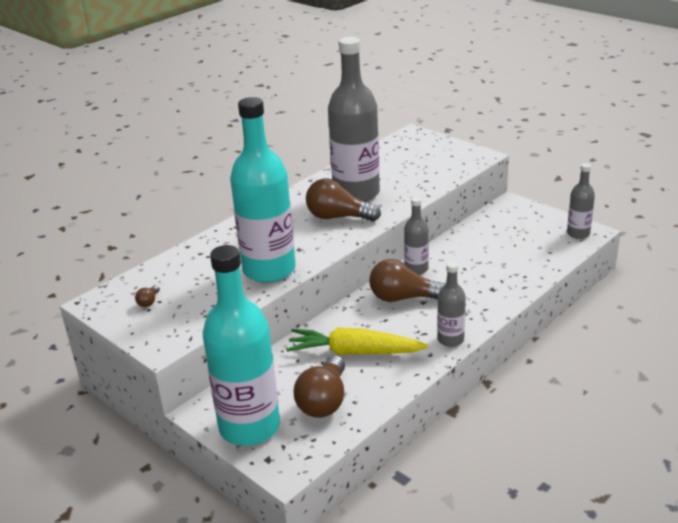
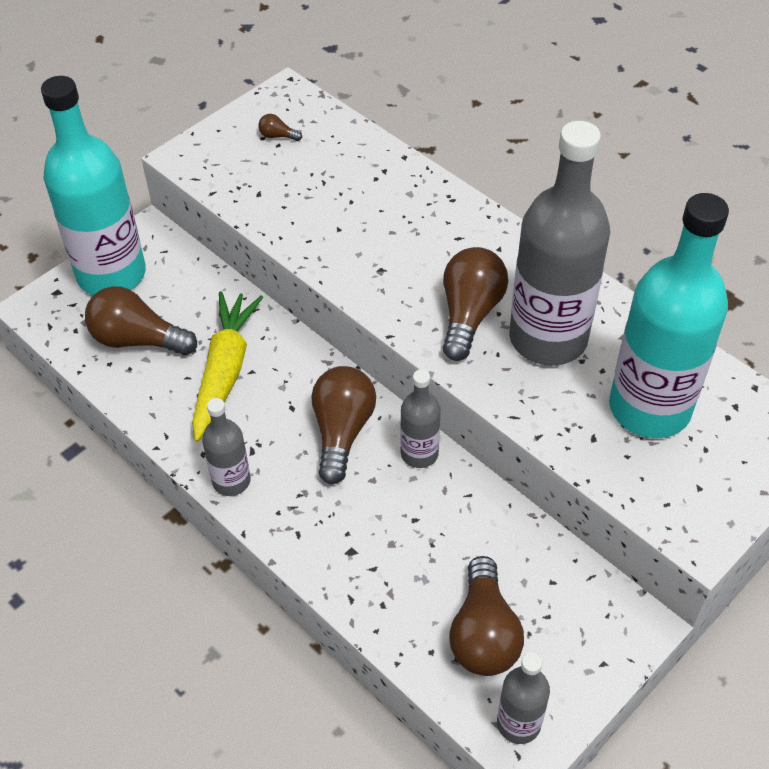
camera: 90 degrees right, 20 degrees up
(269, 270) = (331, 240): turquoise bottle -> turquoise bottle (649, 408)
(531, 244) = (483, 634): none -> brown light bulb

